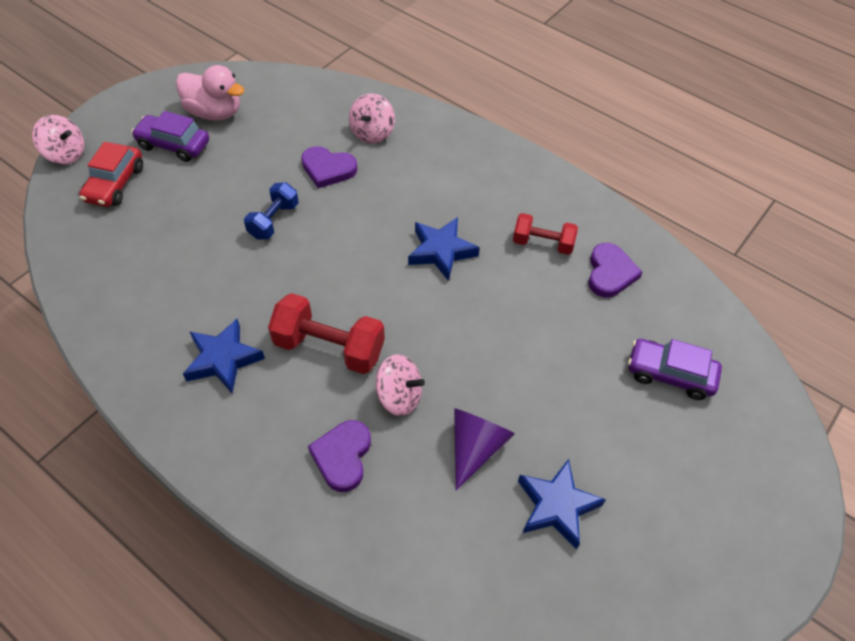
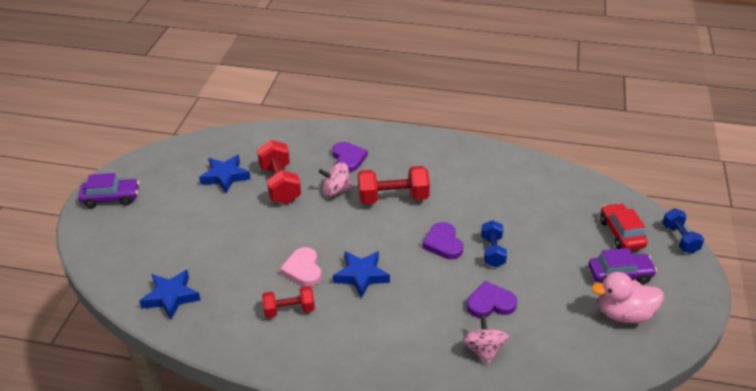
camera: 155 degrees right, 15 degrees down
(66, 154) = (679, 239): pink spinning top -> blue dumbbell
(223, 359) = (446, 173): blue star -> blue star (171, 297)
(475, 447) = (280, 184): purple cone -> red dumbbell
(505, 287) = (303, 269): none -> pink heart
(610, 273) = (229, 307): purple heart -> purple heart (443, 243)
(670, 374) = (171, 257): purple car -> purple car (111, 198)

